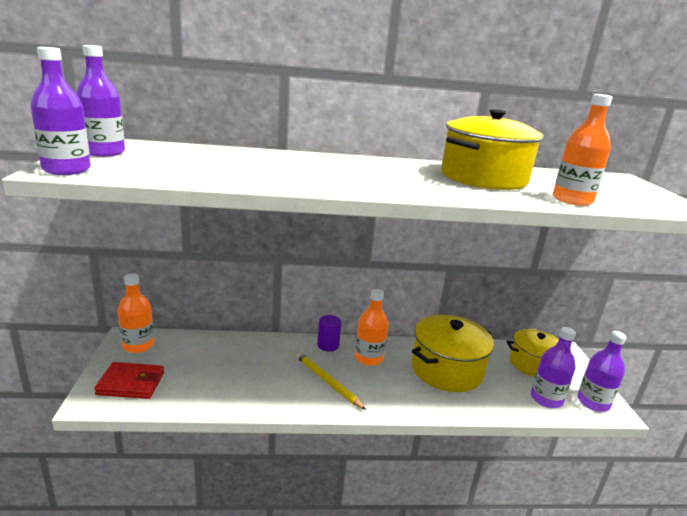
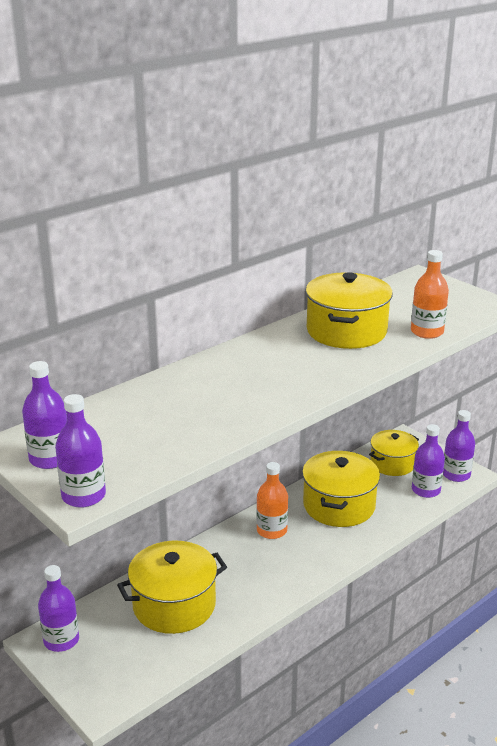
camera: 35 degrees left, 5 degrees up
(131, 383) = (111, 673): red wallet -> none
(138, 345) = (61, 640): orange bottle -> purple bottle
(233, 366) = (174, 605): none -> yellow pot
(327, 382) = (265, 571): yellow pencil -> none
(328, 345) = (226, 538): purple cylinder -> none

